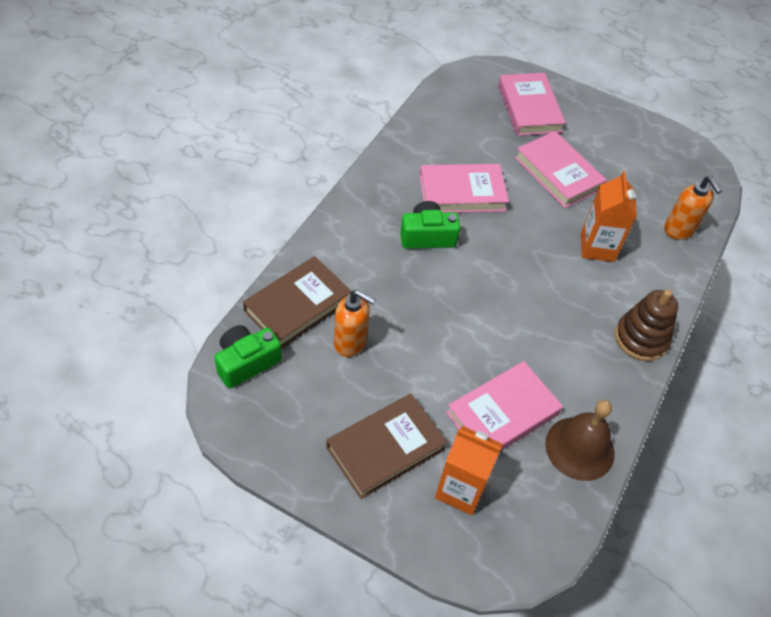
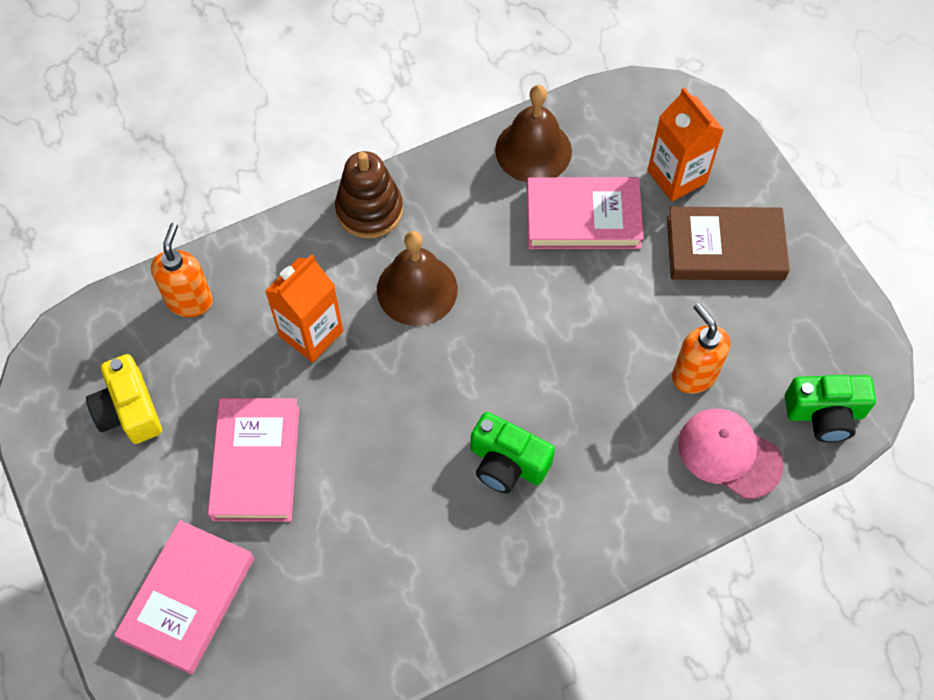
camera: 140 degrees left, 10 degrees up
(297, 305) = (729, 454): brown book -> pink cap
(462, 193) = (411, 504): pink book -> none
(564, 304) = (417, 289): none -> brown bell
(644, 165) = (129, 410): none -> yellow camera

